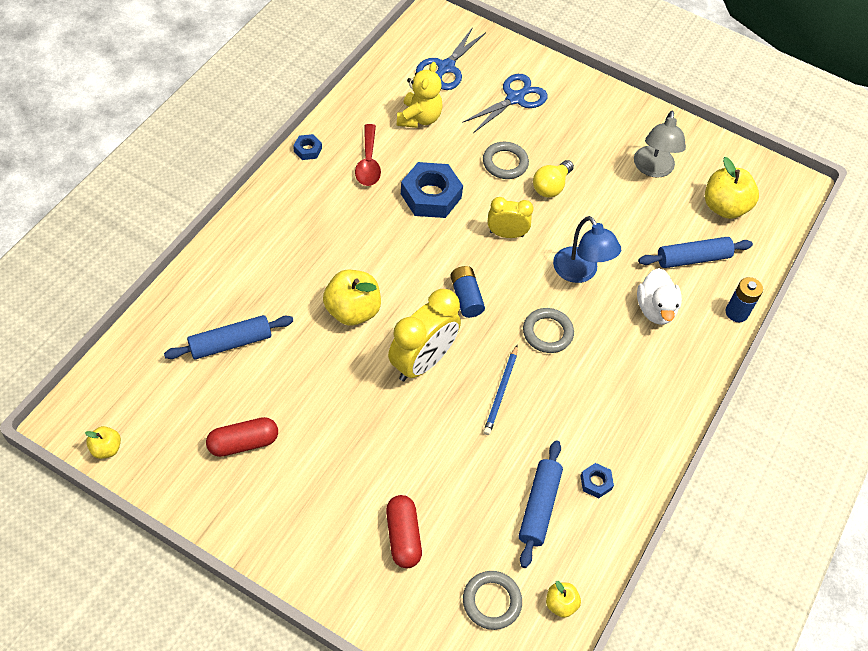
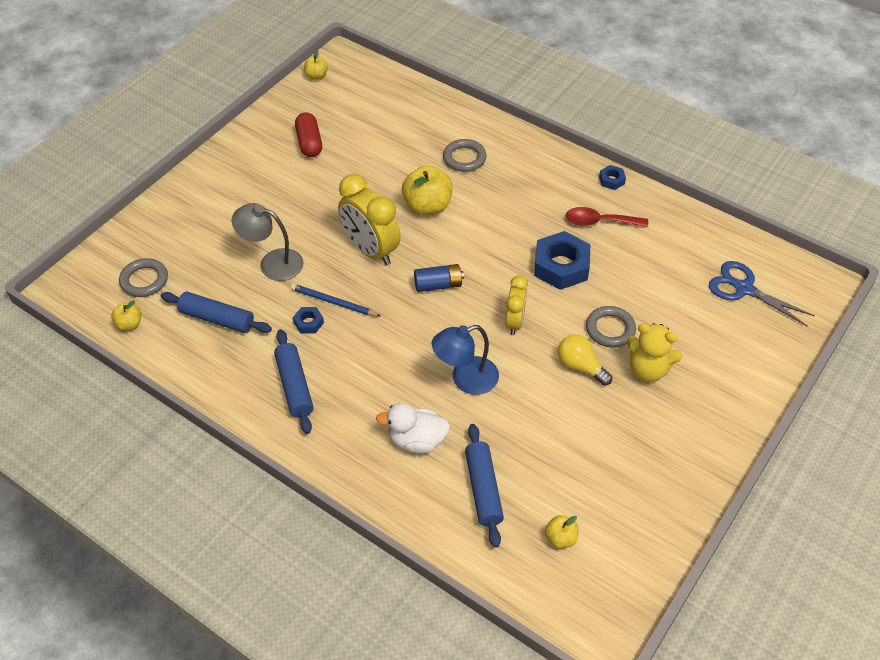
camera: 100 degrees right, 5 degrees down
(230, 343) = (400, 134): blue rolling pin -> blue rolling pin (294, 386)
(403, 536) = (212, 230): red capsule -> none
(419, 118) = (664, 262): yellow teddy bear -> yellow teddy bear (648, 369)
(515, 98) = (708, 347): blue scissors -> none
(547, 333) = (394, 343): grey ring -> grey ring (464, 158)
(596, 482) = (231, 362): blue nut -> blue nut (308, 323)
(653, 169) = (615, 470): grey lamp -> grey lamp (272, 263)
(724, 207) = (560, 538): yellow apple -> yellow apple, size x0.52
(736, 312) = (407, 520): blue battery -> none

